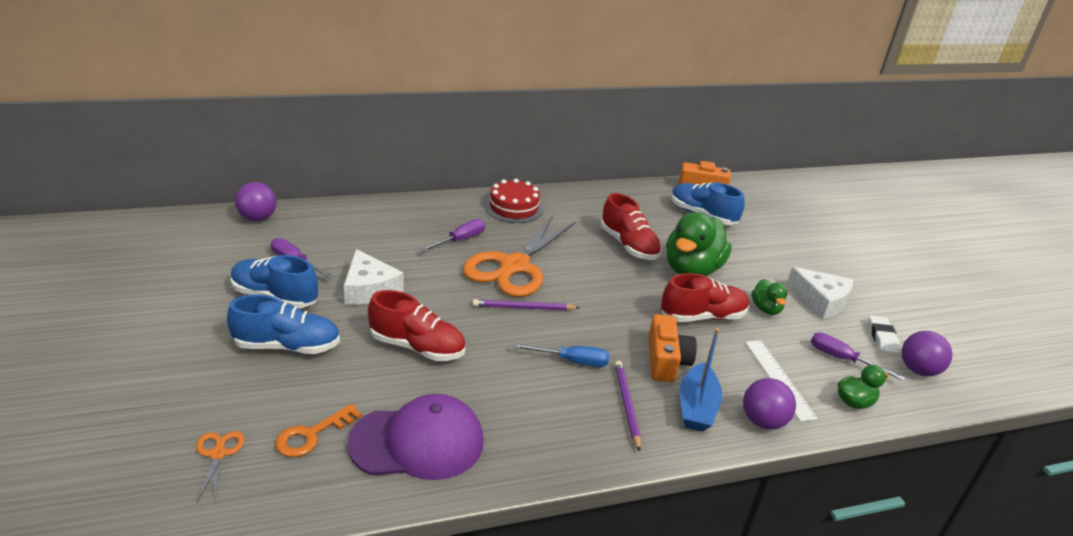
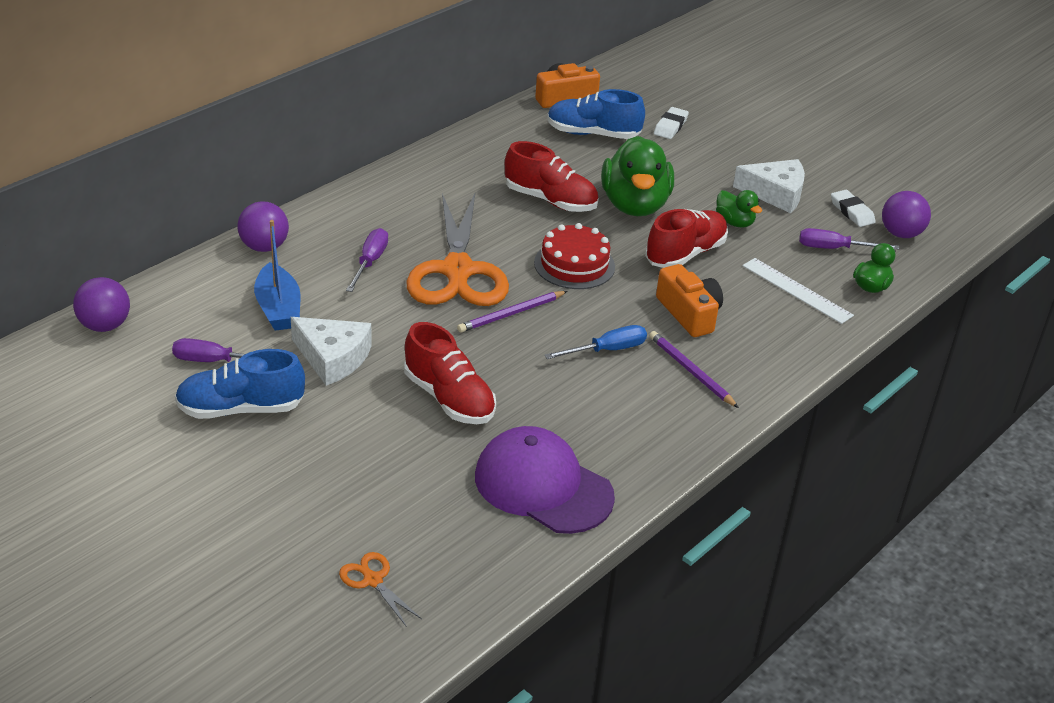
camera: 30 degrees left, 5 degrees up
(287, 346) = (317, 454): blue shoe -> none
(312, 435) = (440, 524): orange key -> none
(417, 347) = (449, 398): red shoe -> red shoe turned 60 degrees clockwise
(417, 442) = (543, 486): purple cap -> purple cap turned 105 degrees counterclockwise
(514, 208) = (388, 199): red cake -> red cake (574, 265)
(696, 407) = (750, 347): blue boat -> blue boat (278, 308)
(762, 421) = (812, 337): purple ball -> purple ball (264, 247)
(769, 229) = (670, 126): none -> white eraser

